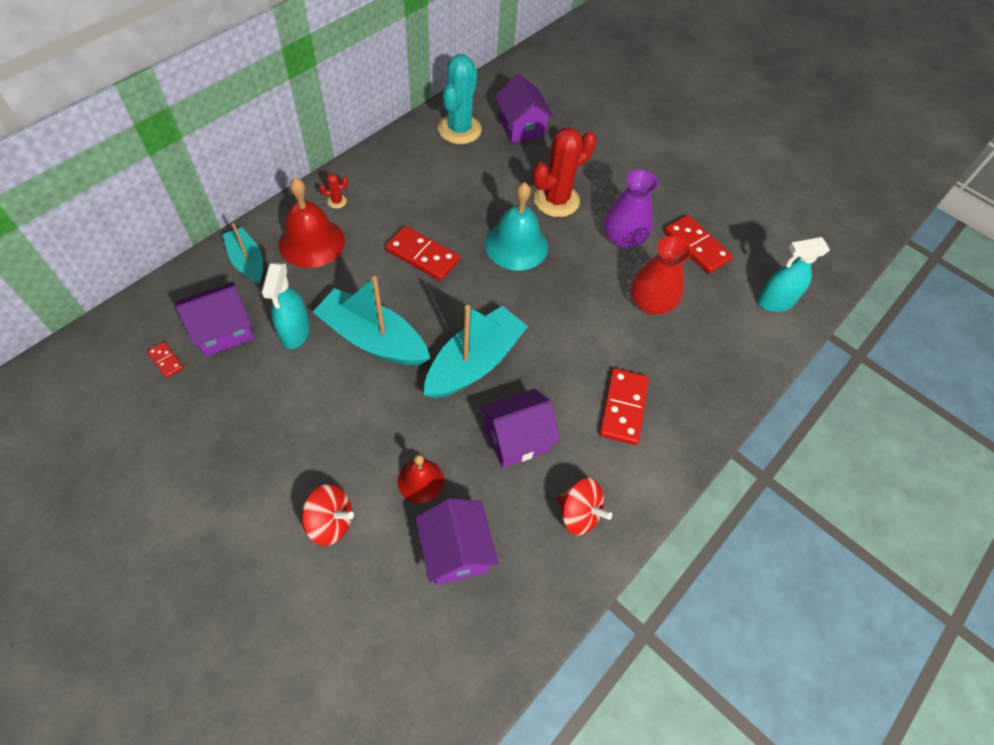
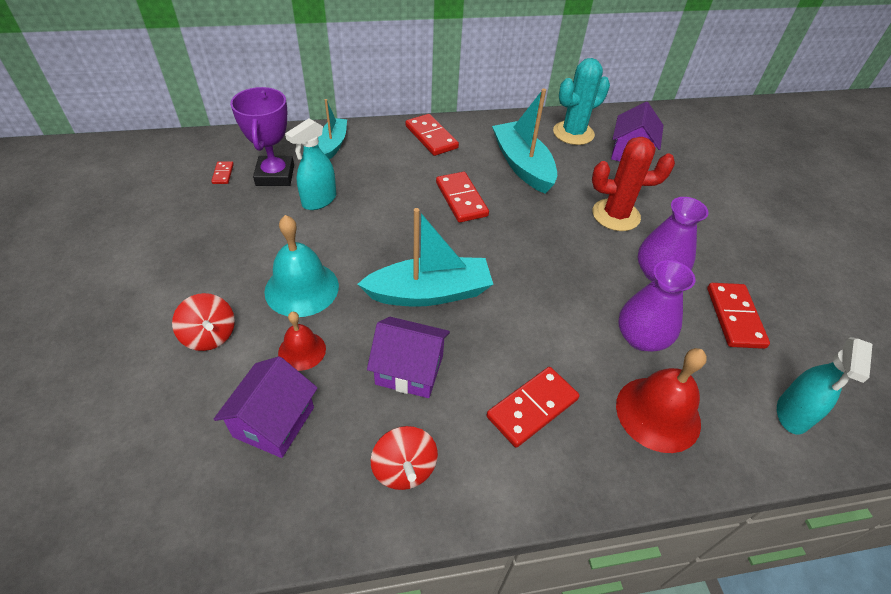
camera: 40 degrees right, 10 degrees down
(223, 330) = (275, 175): purple house -> purple trophy
(311, 242) = (388, 153): red bell -> red bell (658, 413)
(337, 201) = (431, 137): red cactus -> red domino
(373, 339) = (368, 233): turquoise boat -> turquoise boat (522, 165)
(516, 245) = (548, 229): turquoise bell -> turquoise bell (301, 288)
(650, 303) = (641, 338): red vase -> purple vase
(774, 302) = (792, 414): turquoise spray bottle -> turquoise spray bottle turned 90 degrees counterclockwise

